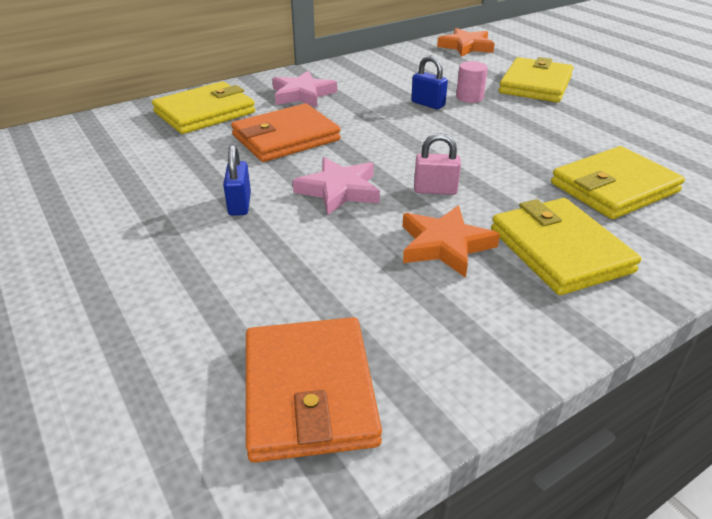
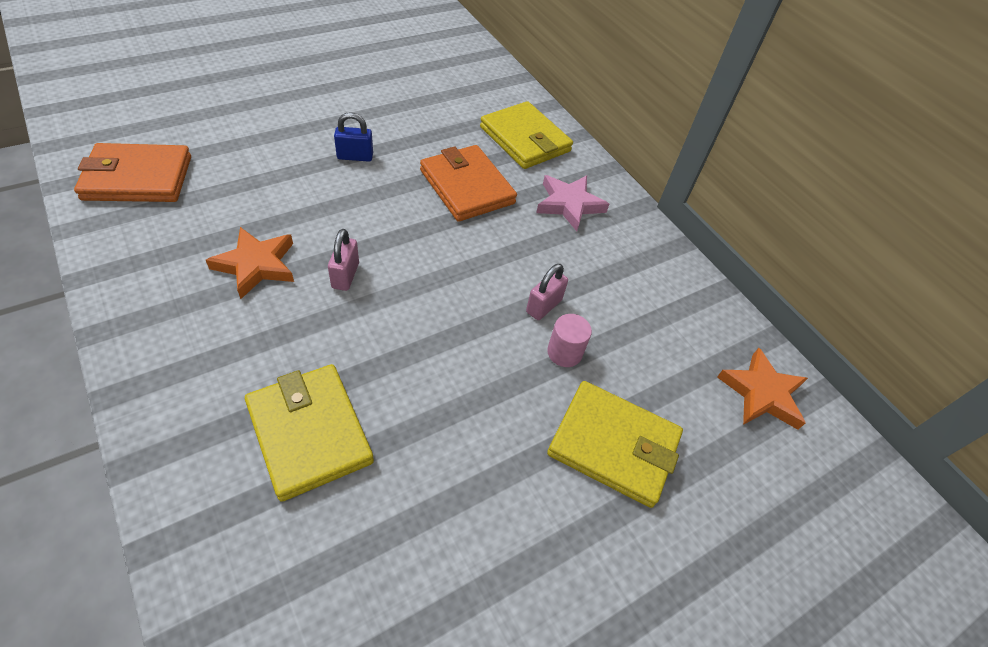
camera: 85 degrees right, 15 degrees up
(339, 190) = (362, 212): pink star -> none
(428, 104) = (543, 306): blue padlock -> pink padlock
(559, 250) = (218, 342): yellow wallet -> none

